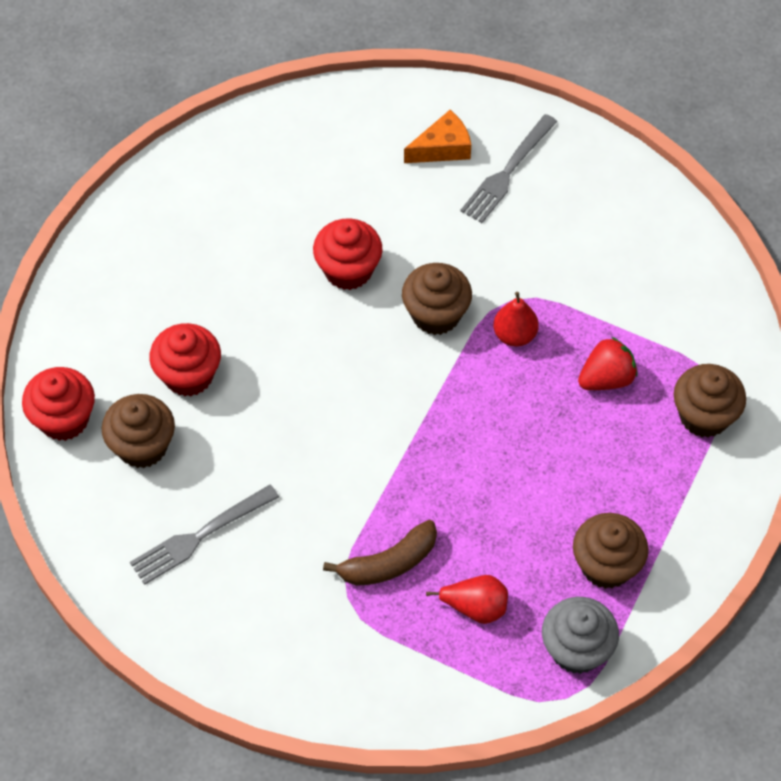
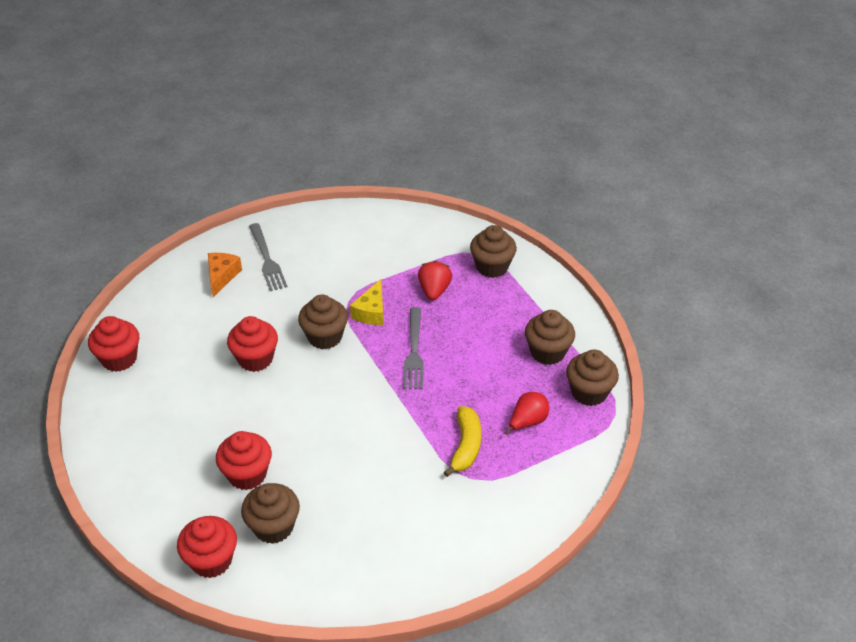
camera: 55 degrees left, 15 degrees down
(199, 536) = (366, 531): grey fork -> grey fork (414, 352)
(246, 145) = (119, 359): none -> red cupcake
(388, 563) = (466, 446): brown banana -> yellow banana
(515, 335) = (371, 312): red pear -> yellow cheese
(576, 649) = (589, 392): grey cupcake -> brown cupcake

